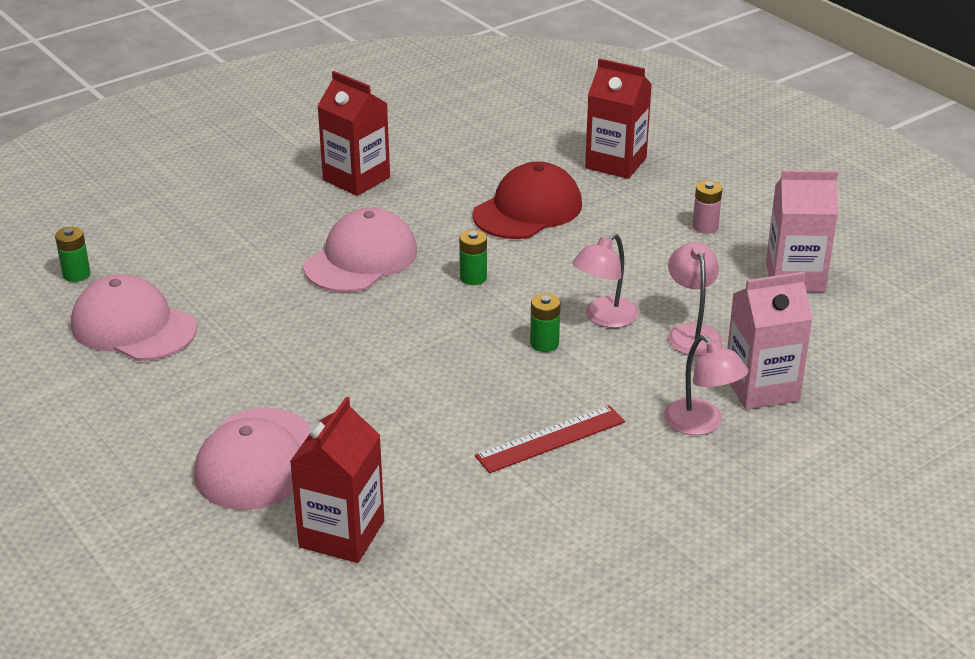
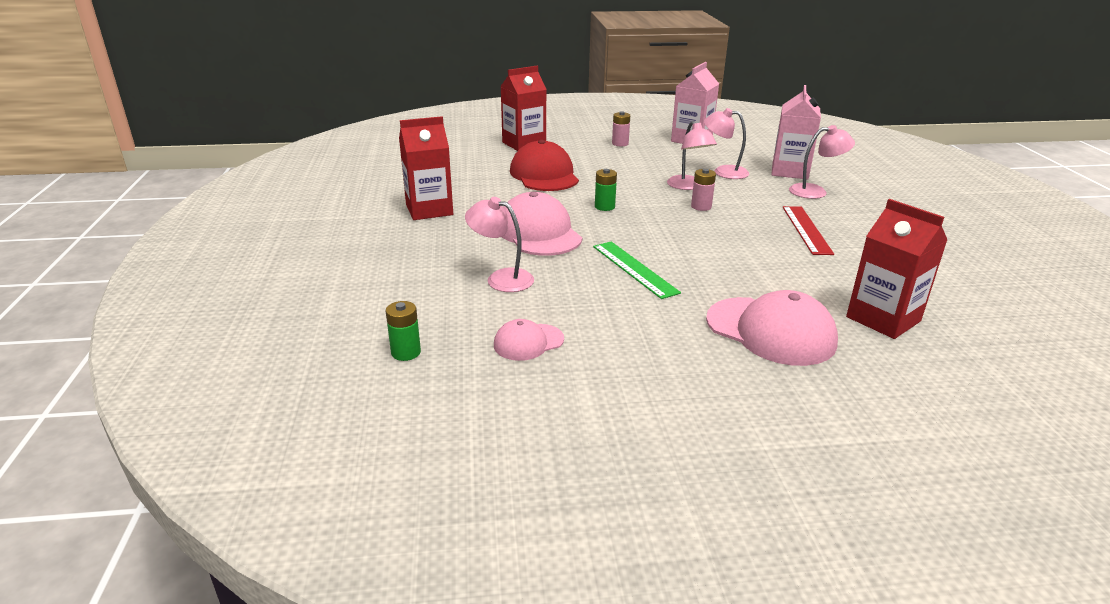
camera: 60 degrees left, 5 degrees down
(133, 326) = (528, 342): pink cap -> pink cap, size x0.54
(240, 273) = (501, 278): none -> pink lamp
(326, 342) = (634, 269): none -> green ruler
(544, 343) = (701, 207): green battery -> pink battery

